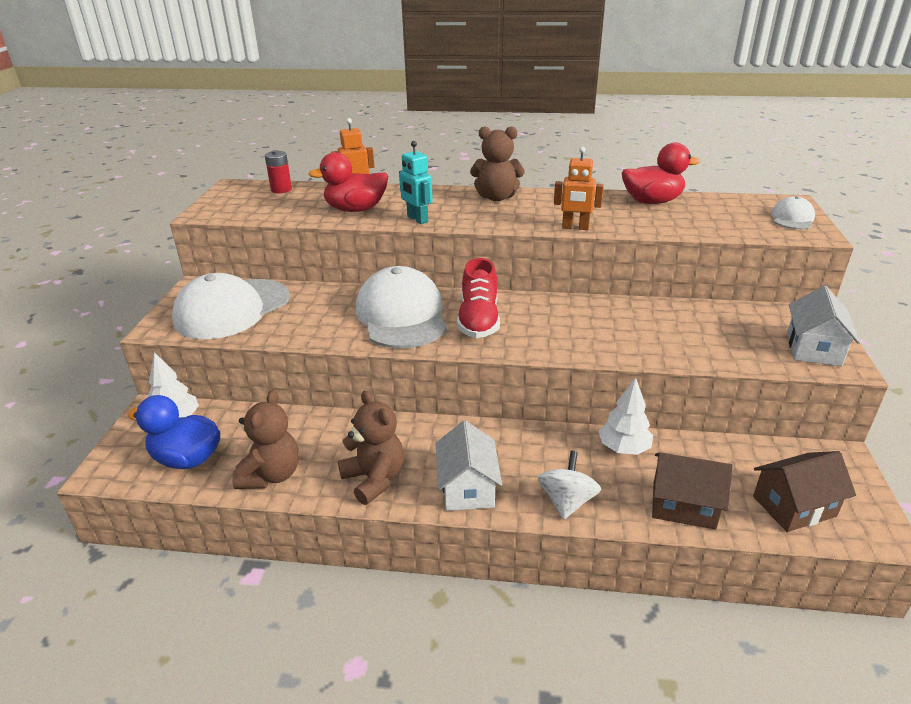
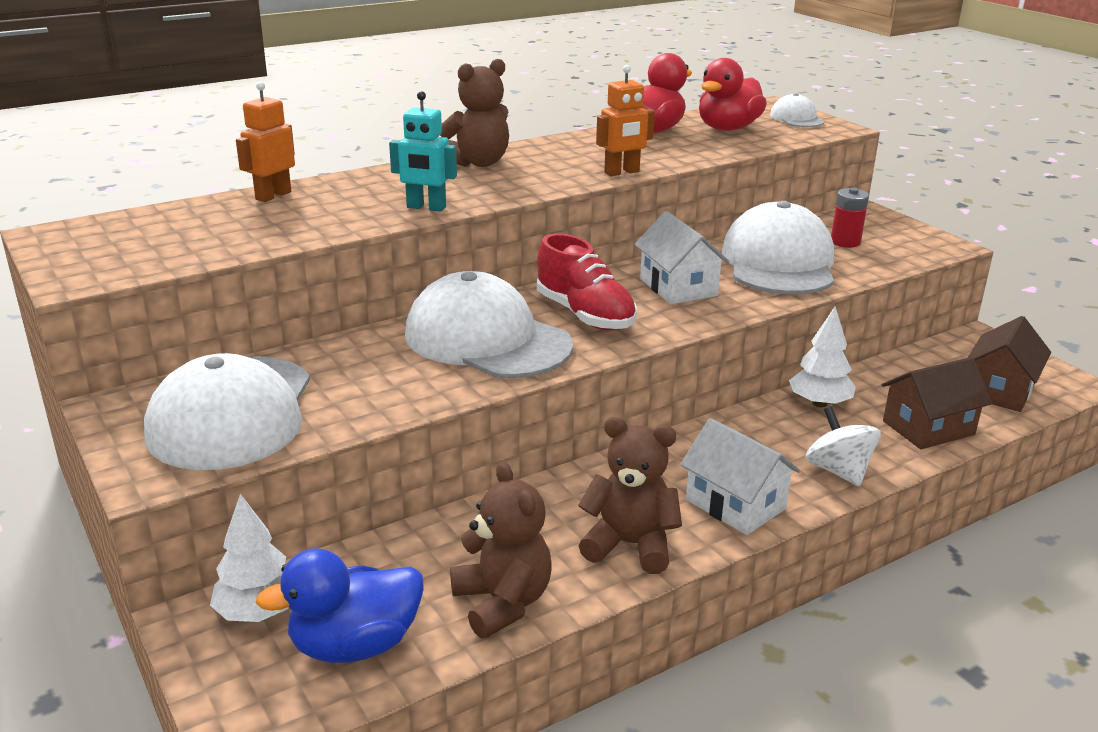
camera: 40 degrees left, 5 degrees down
(281, 189) = (149, 220): red battery -> red battery (845, 242)
(356, 209) = (320, 217): red duck -> red duck (728, 129)
(670, 330) = (779, 262): none -> white cap
(813, 348) = (907, 240): white house -> white house (678, 287)

